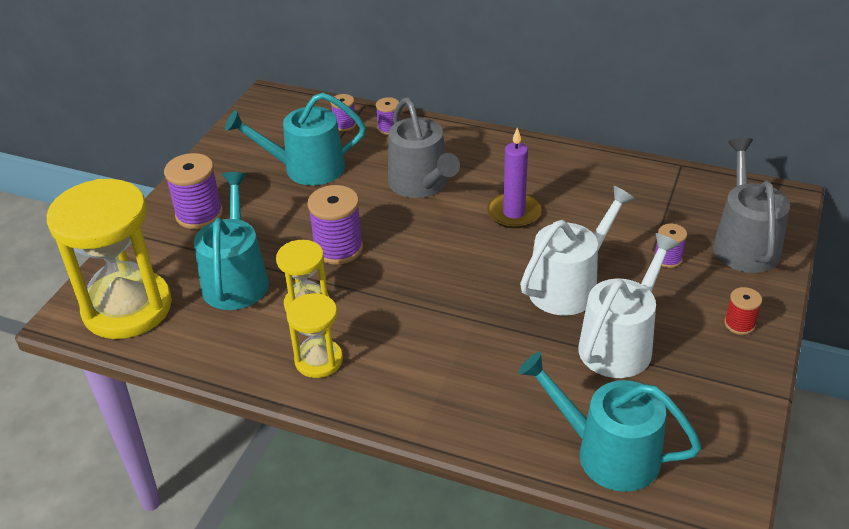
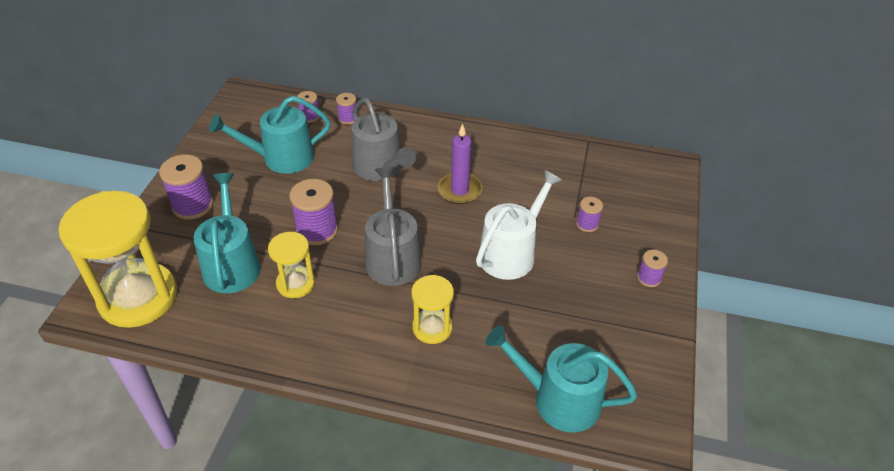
camera: 10 degrees left, 5 degrees up
(318, 360) = (311, 334): yellow hourglass -> yellow hourglass (432, 328)
(620, 344) = (557, 302): white watering can -> none
(739, 324) = (649, 278): red spool -> purple spool
(744, 244) = (644, 207): grey watering can -> grey watering can (392, 257)

